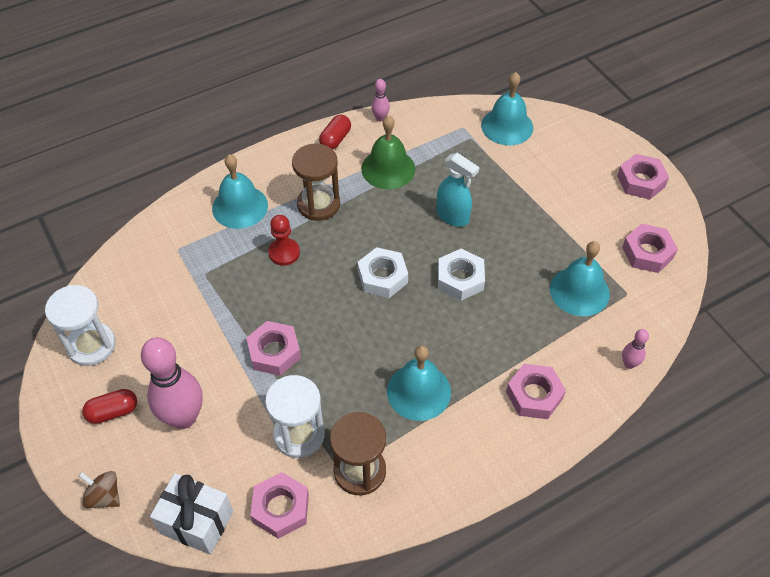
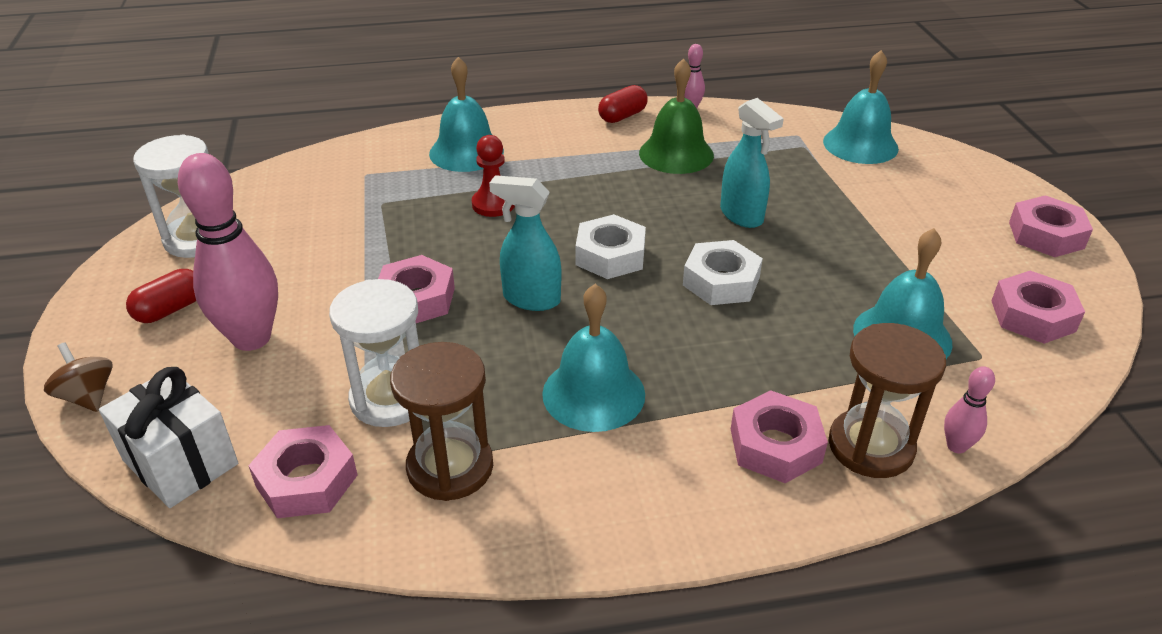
camera: 20 degrees right, 15 degrees down
(113, 412) = (170, 309): red capsule -> red capsule turned 45 degrees counterclockwise
(318, 204) = (566, 169): brown hourglass -> brown hourglass (870, 446)
(348, 329) = (531, 299): none -> turquoise spray bottle

